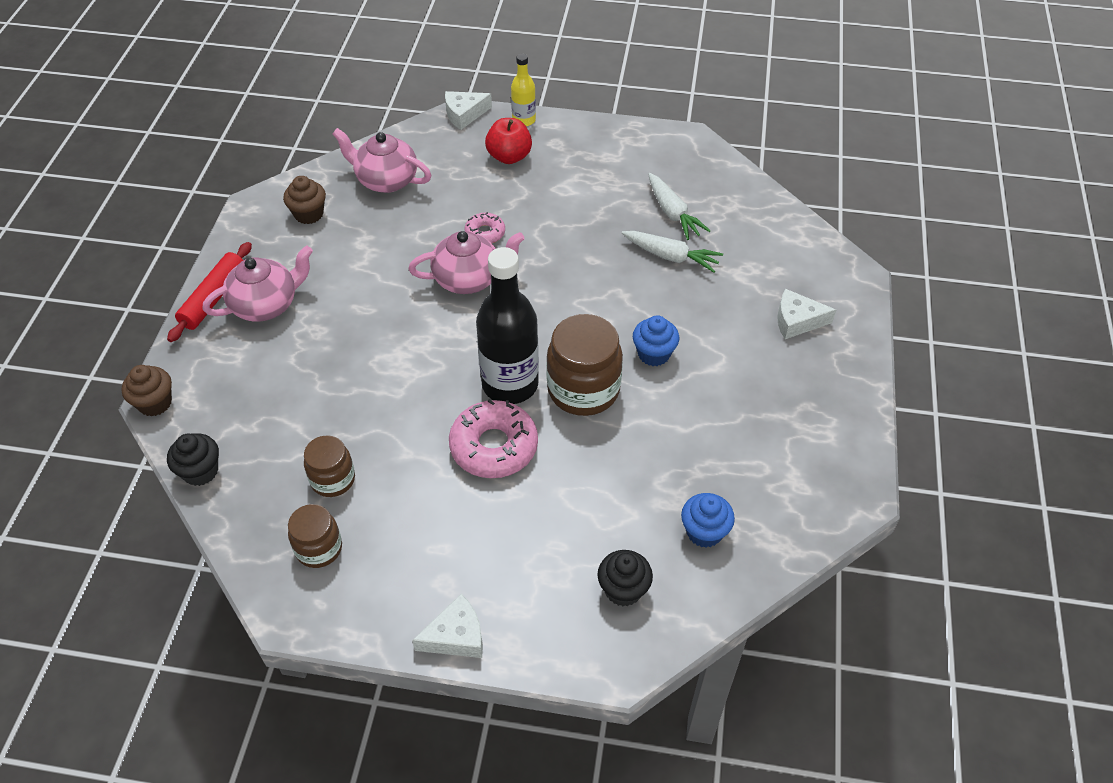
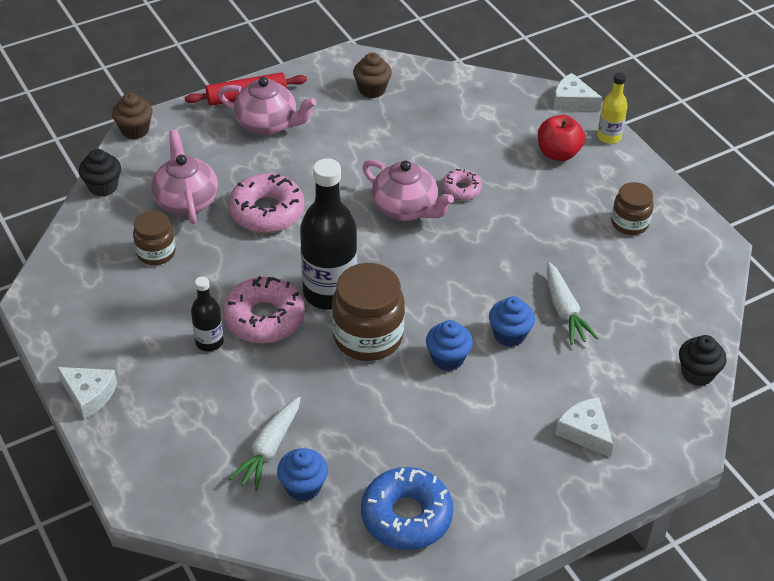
camera: 50 degrees right, 5 degrees down
(319, 548) = (96, 282): brown jar -> brown jar (629, 223)
(371, 369) = (267, 211): none -> pink donut
(386, 180) = (451, 105): pink teapot -> pink teapot (186, 200)
(482, 503) = (209, 342): none -> black bottle
(623, 589) = (207, 466): black cupcake -> black cupcake (697, 373)
(664, 302) = (509, 335): none -> blue cupcake
(672, 213) = (615, 284): white carrot -> white carrot (269, 449)
(789, 480) = (406, 516): none -> blue donut

